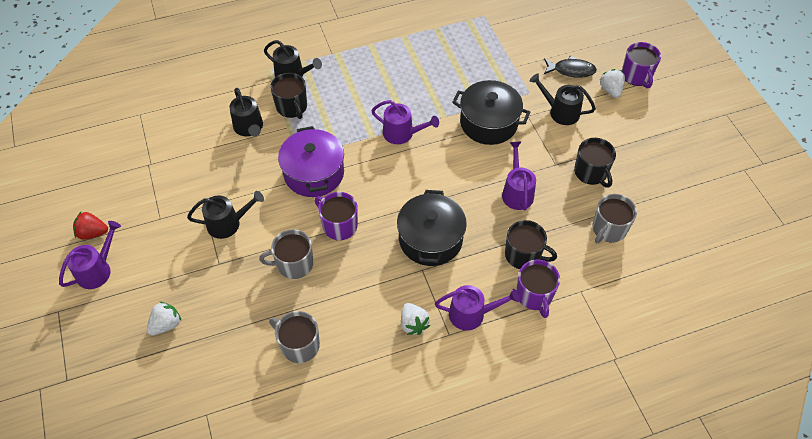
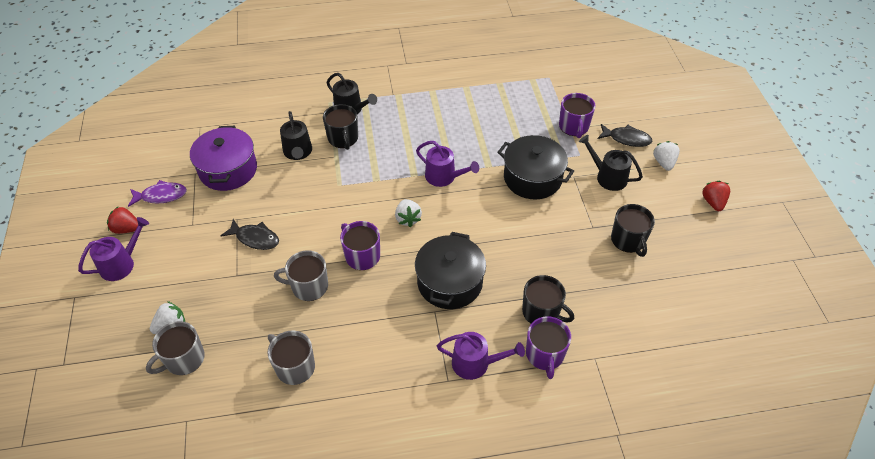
camera: 10 degrees right, 5 degrees down
(119, 193) = (161, 196): none -> purple fish
(228, 223) = (255, 238): black watering can -> black fish
(314, 173) = (349, 203): purple pot -> purple pot (228, 170)
(413, 324) = (414, 364): white strawberry -> white strawberry (408, 219)
(517, 192) = (547, 249): purple watering can -> none
(608, 229) = (636, 299): grey mug -> grey mug (184, 359)
(636, 76) = (693, 152): purple mug -> purple mug (574, 127)
(663, 124) = (713, 202): none -> red strawberry

